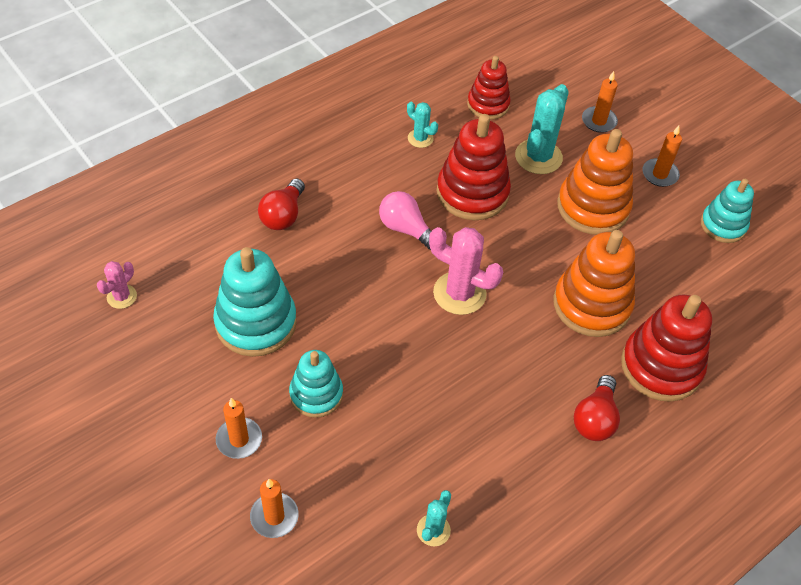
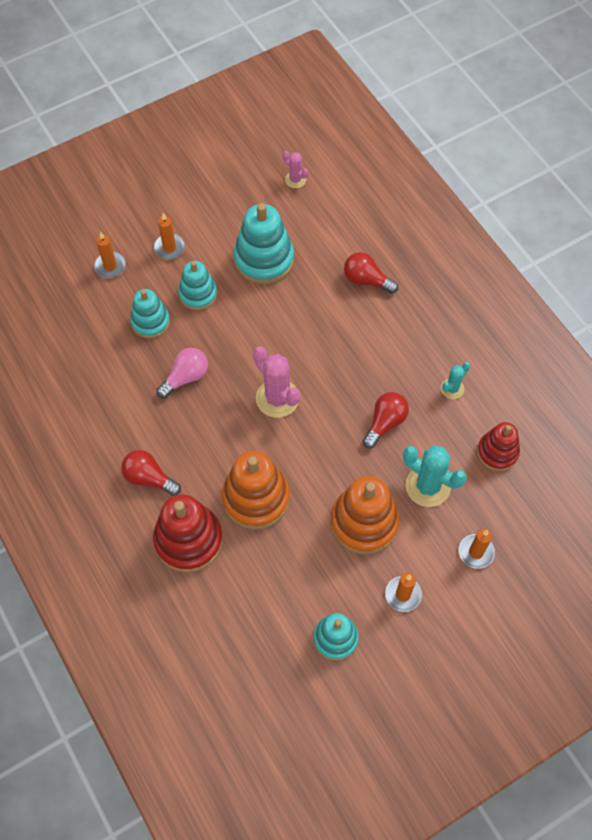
camera: 100 degrees right, 10 degrees up
(366, 448) = (150, 322): none -> turquoise stacking toy
(406, 229) = (347, 366): pink light bulb -> pink light bulb (186, 377)
(433, 530) = (82, 356): turquoise cactus -> none
(459, 293) = (277, 398): pink cactus -> pink cactus turned 75 degrees counterclockwise
(472, 193) = (385, 423): red stacking toy -> red light bulb

